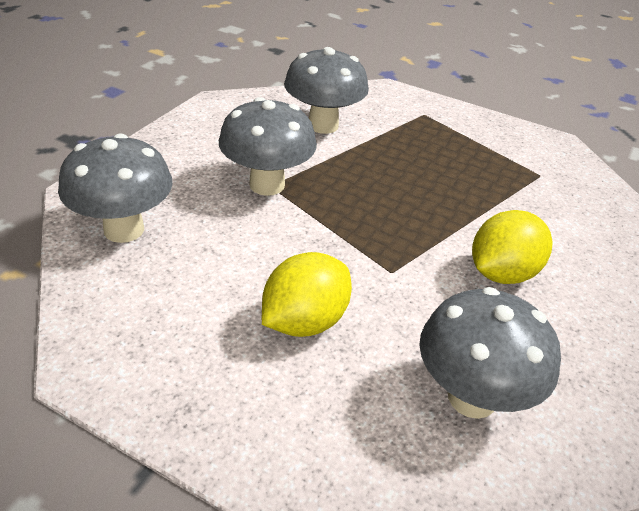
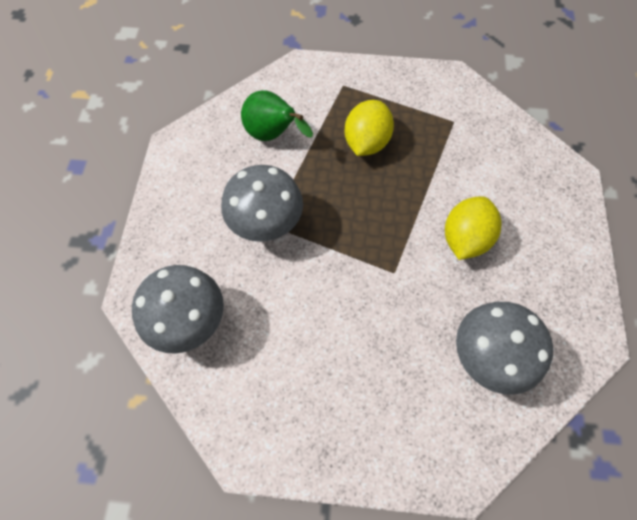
camera: 20 degrees left, 25 degrees up
(304, 321) = (360, 346): yellow lemon -> yellow lemon (366, 142)
(323, 125) = (273, 135): grey mushroom -> green pear

